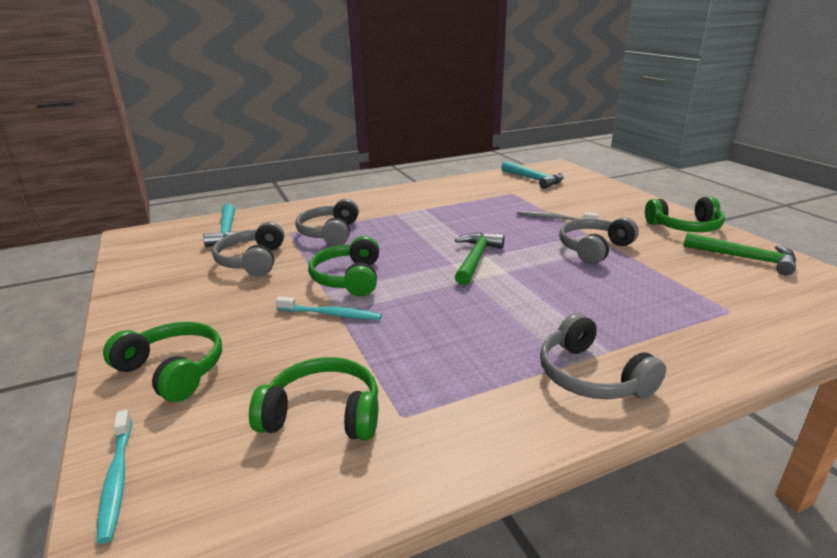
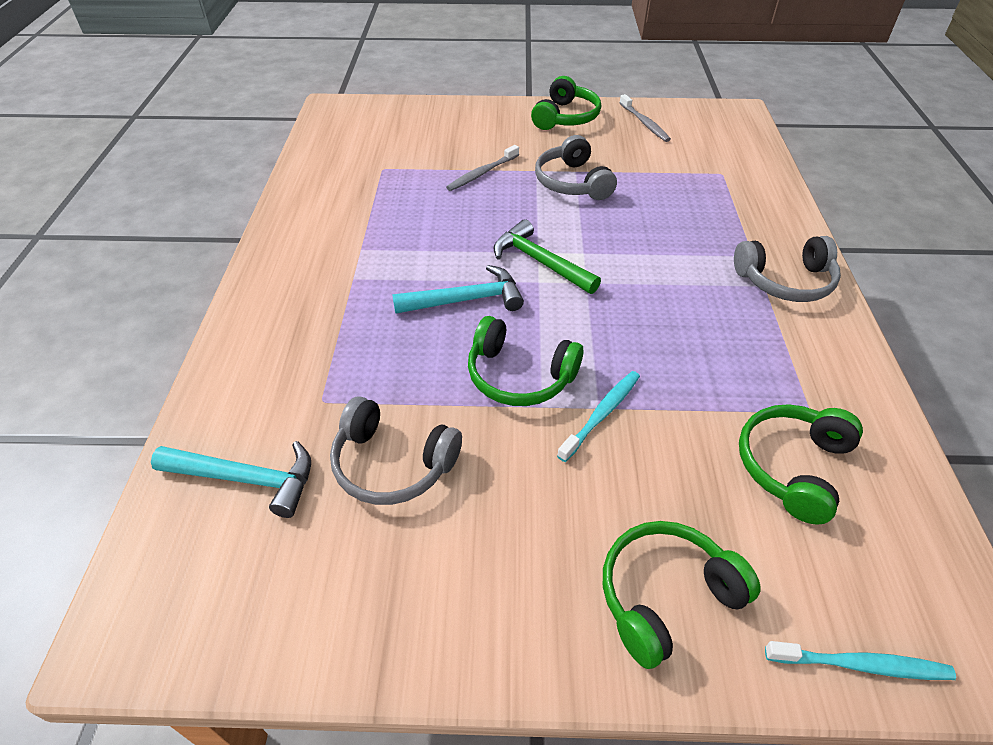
camera: 65 degrees left, 20 degrees up
(330, 233) = (361, 358): grey headphones -> none
(533, 179) = (357, 138): turquoise hammer -> turquoise hammer (466, 300)
(745, 258) = (644, 123): green hammer -> grey toothbrush

